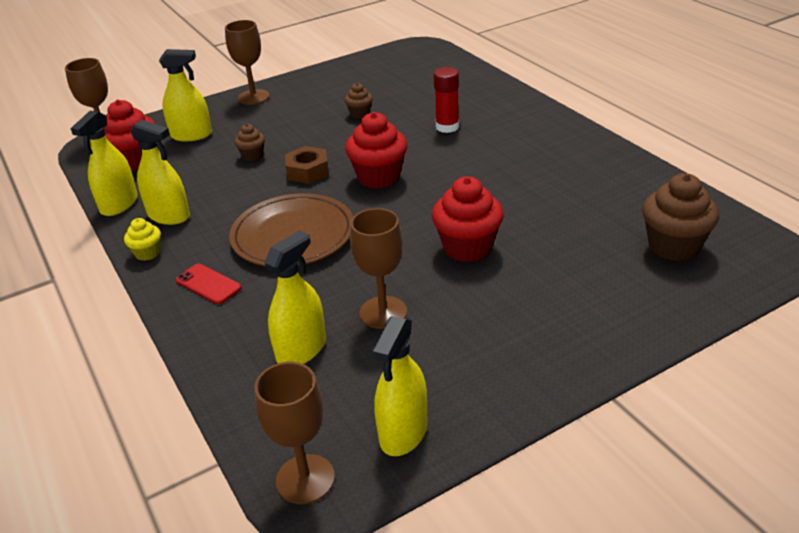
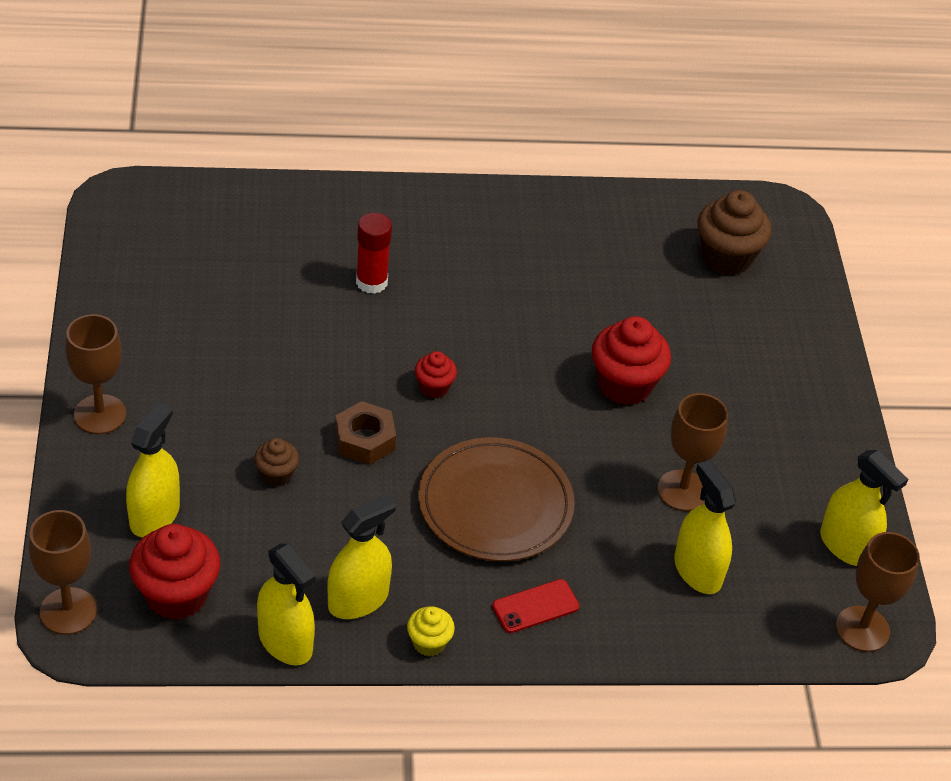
camera: 70 degrees left, 10 degrees up
(360, 114) = (261, 336): brown cupcake -> none
(379, 177) = (434, 387): red cupcake -> red cupcake, size x0.53

